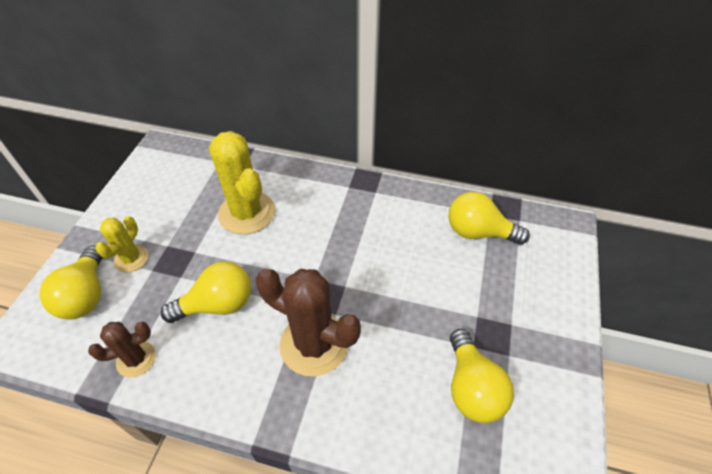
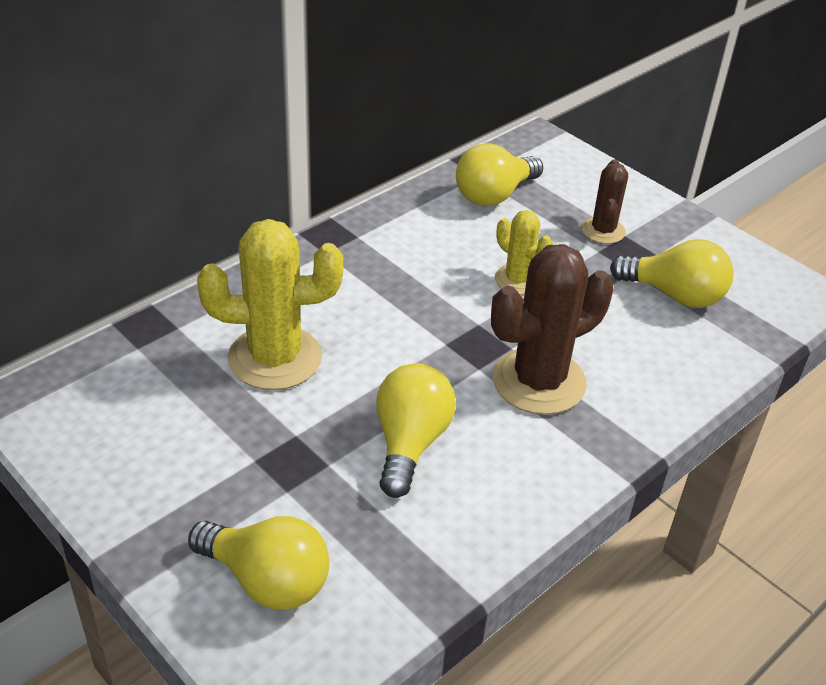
camera: 60 degrees left, 10 degrees down
(131, 258) = (242, 507): yellow cactus -> yellow cactus (517, 280)
(136, 359) = (432, 553): brown cactus -> brown cactus (603, 231)

